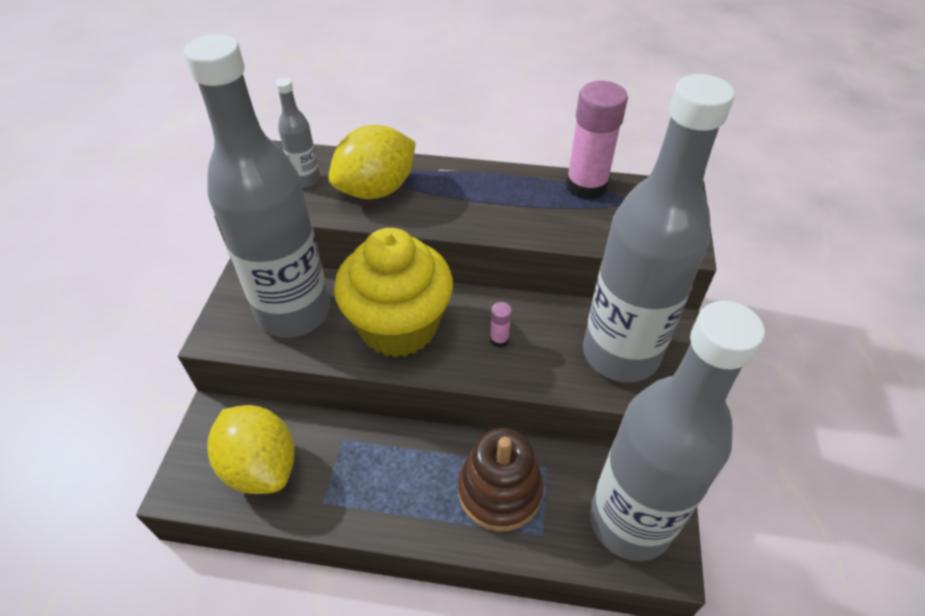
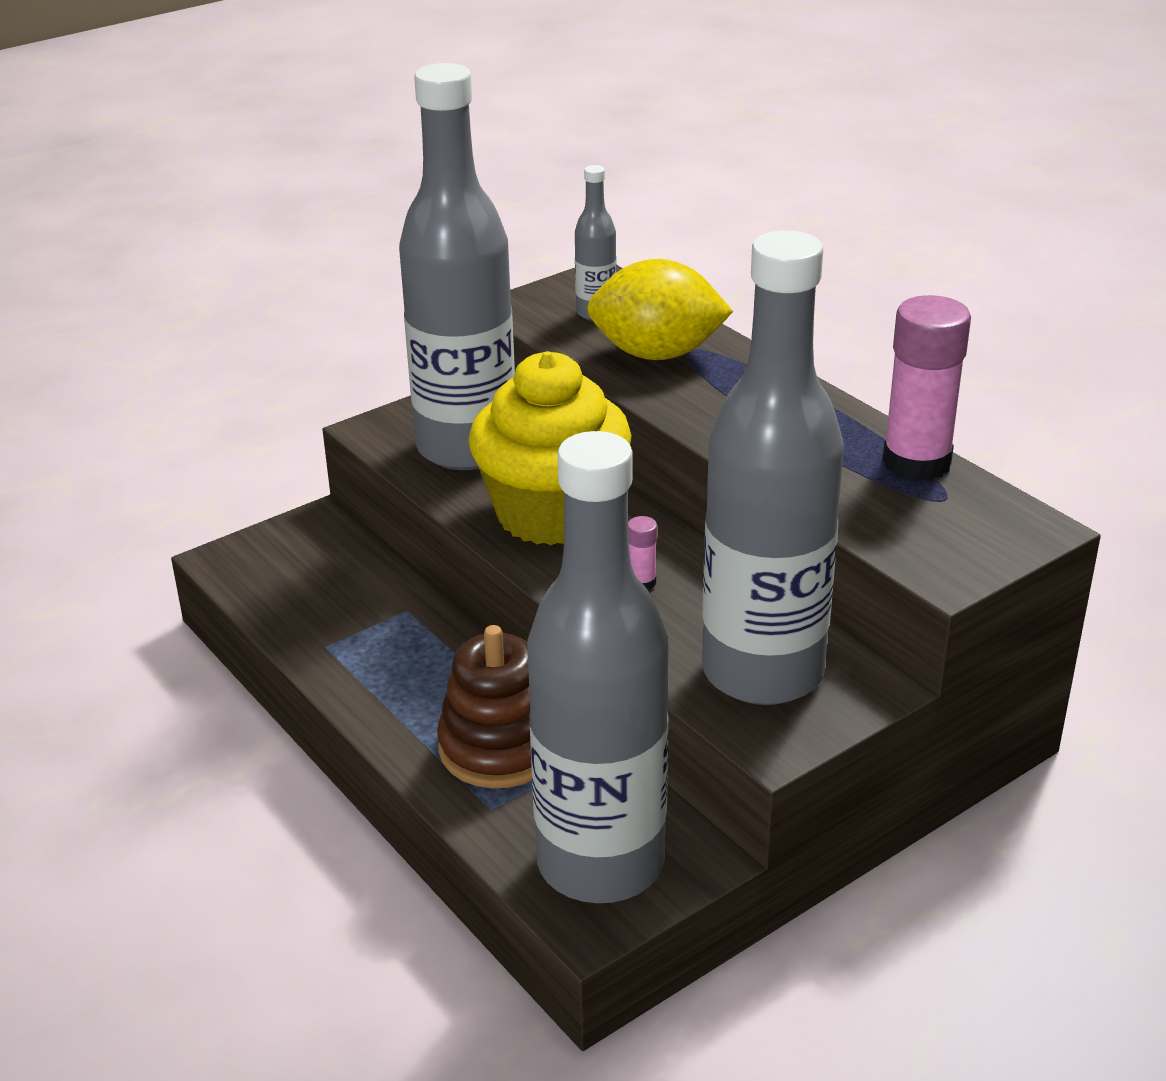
camera: 45 degrees right, 15 degrees down
(261, 466) = (309, 585): yellow lemon -> none

